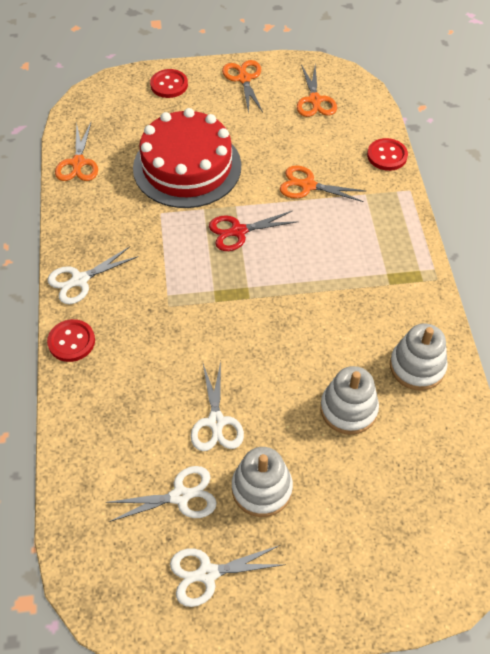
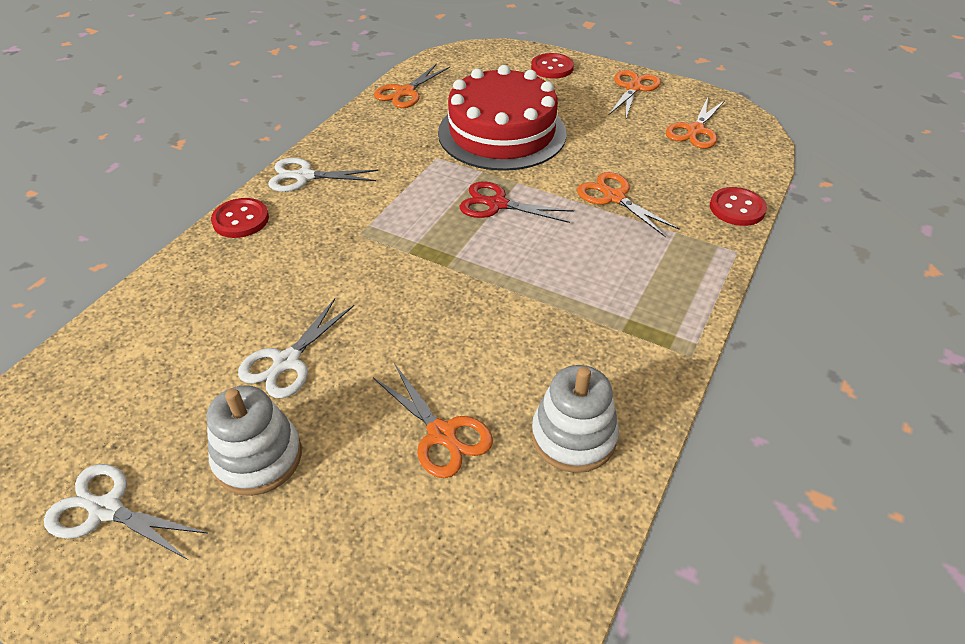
camera: 35 degrees right, 10 degrees down
(180, 496) = (173, 411): white scissors -> none
(348, 409) = (442, 434): white stacking toy -> orange scissors

